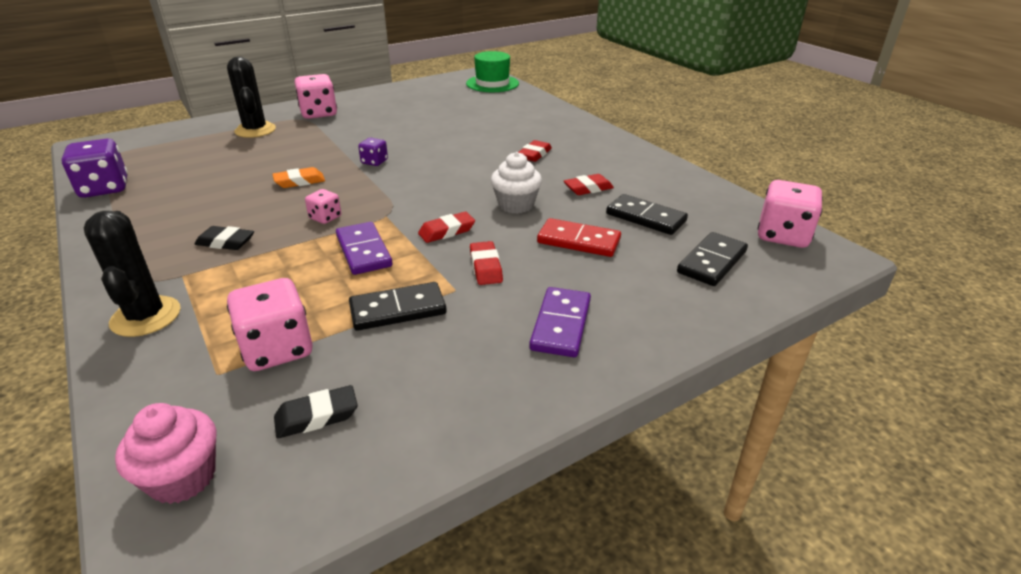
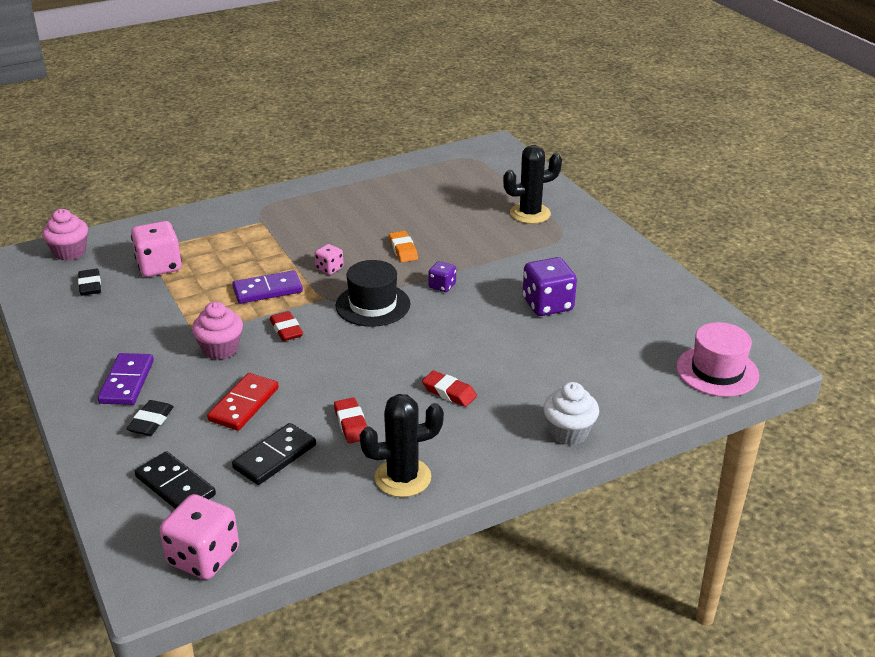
camera: 95 degrees right, 0 degrees up
(104, 188) = (406, 168): purple dice -> purple dice (547, 305)
(146, 316) = (216, 218): black cactus -> black cactus (403, 478)
(226, 242) = (302, 230): black eraser -> black eraser (151, 421)
(319, 113) = (581, 244): pink dice -> none
(398, 309) = (180, 309): black domino -> none
(403, 190) = (373, 305): none -> black hat
(485, 267) = (220, 349): red eraser -> pink cupcake
(492, 83) = (717, 371): green hat -> pink hat
(516, 205) = (326, 371): white cupcake -> white cupcake (569, 432)
(561, 325) = (127, 382): purple domino -> purple domino turned 75 degrees clockwise

